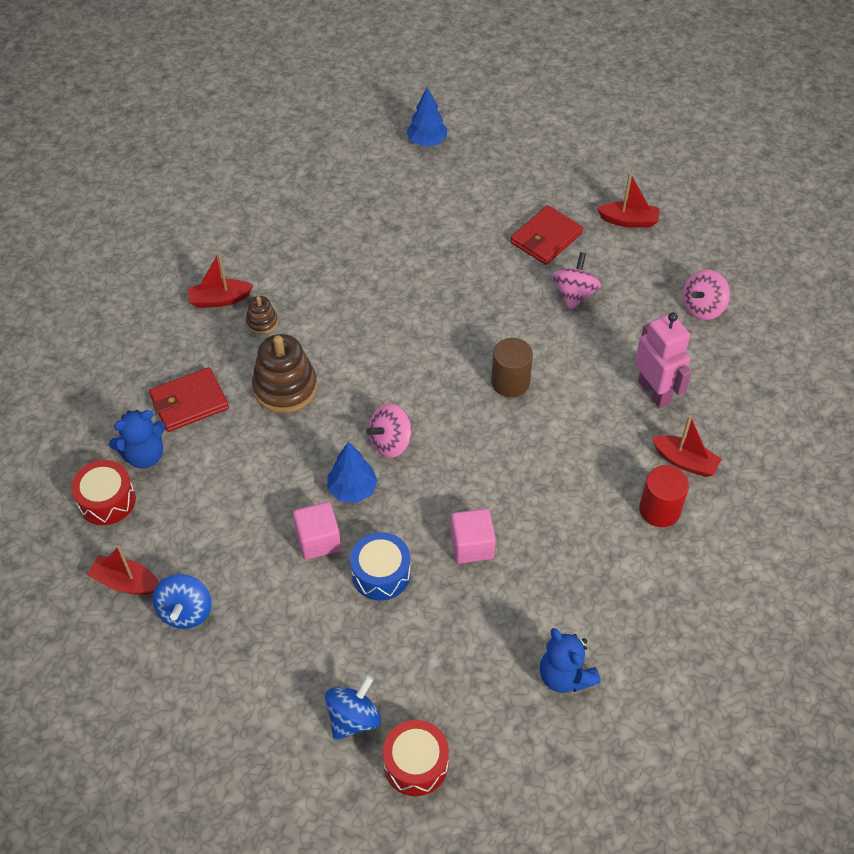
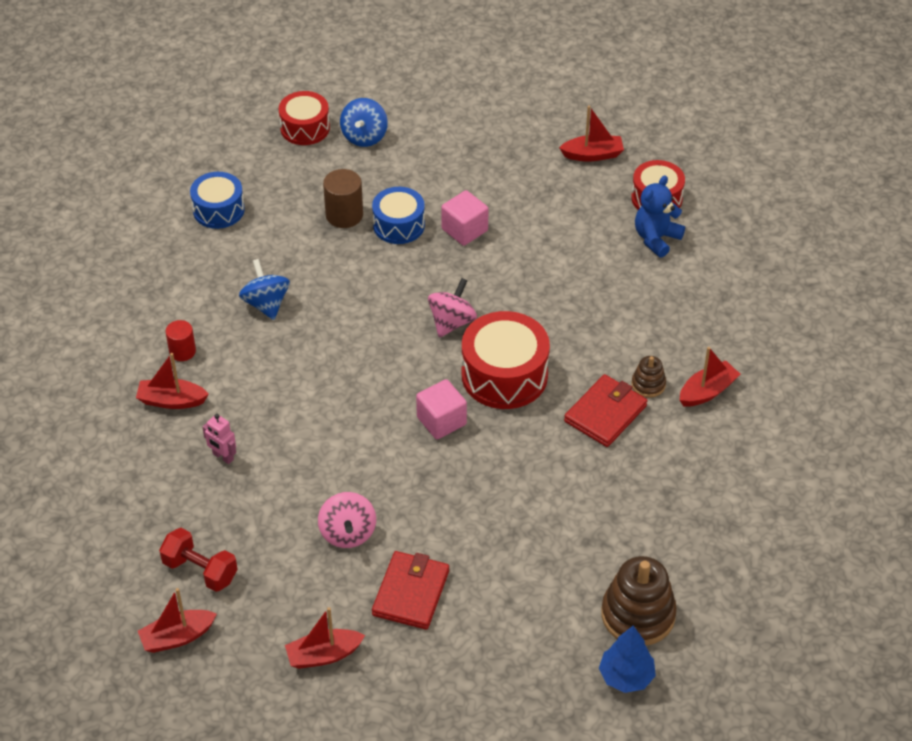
camera: 155 degrees right, 5 degrees down
(186, 612) = (532, 153): blue spinning top -> blue spinning top (266, 304)
(189, 402) = (655, 291): red wallet -> red wallet (605, 413)
(285, 387) = (580, 334): brown stacking toy -> brown stacking toy (638, 615)
(352, 489) = (461, 274): blue tree -> none
(375, 374) = (504, 375): none -> red drum
(472, 545) = (335, 269): pink cube -> pink cube (441, 421)
(510, 382) = (370, 415): brown cylinder -> brown cylinder (344, 215)
(565, 676) = (218, 210): blue teddy bear -> blue drum
(654, 392) = (223, 457): pink robot -> pink robot, size x0.52
(659, 510) = (182, 351): red cylinder -> red cylinder, size x0.66
(702, 308) = (200, 570): pink spinning top -> red dumbbell
(734, 268) = (177, 637): none -> red boat

